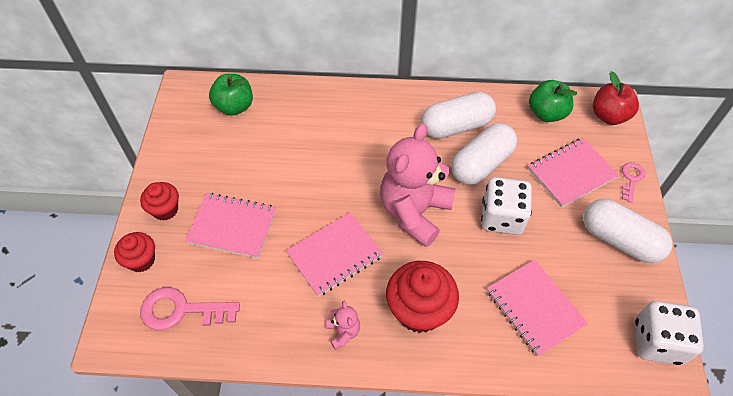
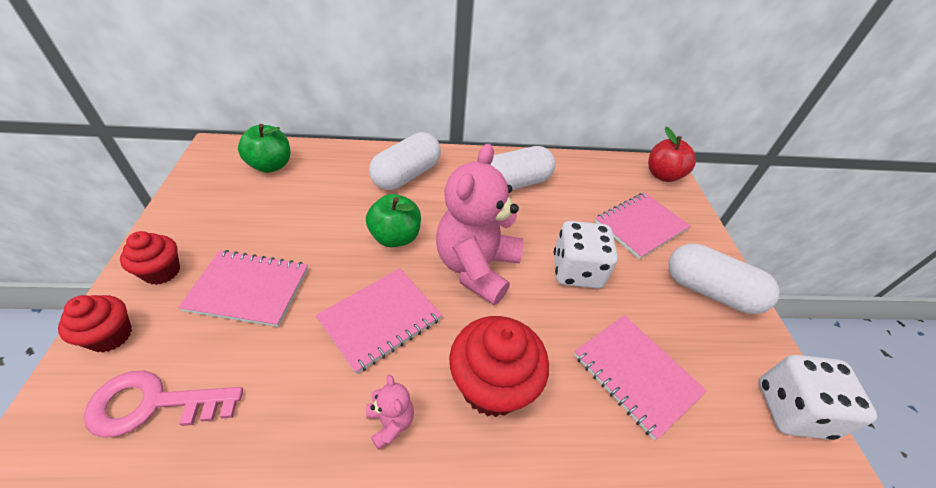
camera: 10 degrees left, 10 degrees down
(481, 164) = (545, 218): white capsule -> white capsule (406, 175)
(546, 113) = (602, 173): green apple -> green apple (395, 237)
(631, 179) = (702, 231): pink key -> none

